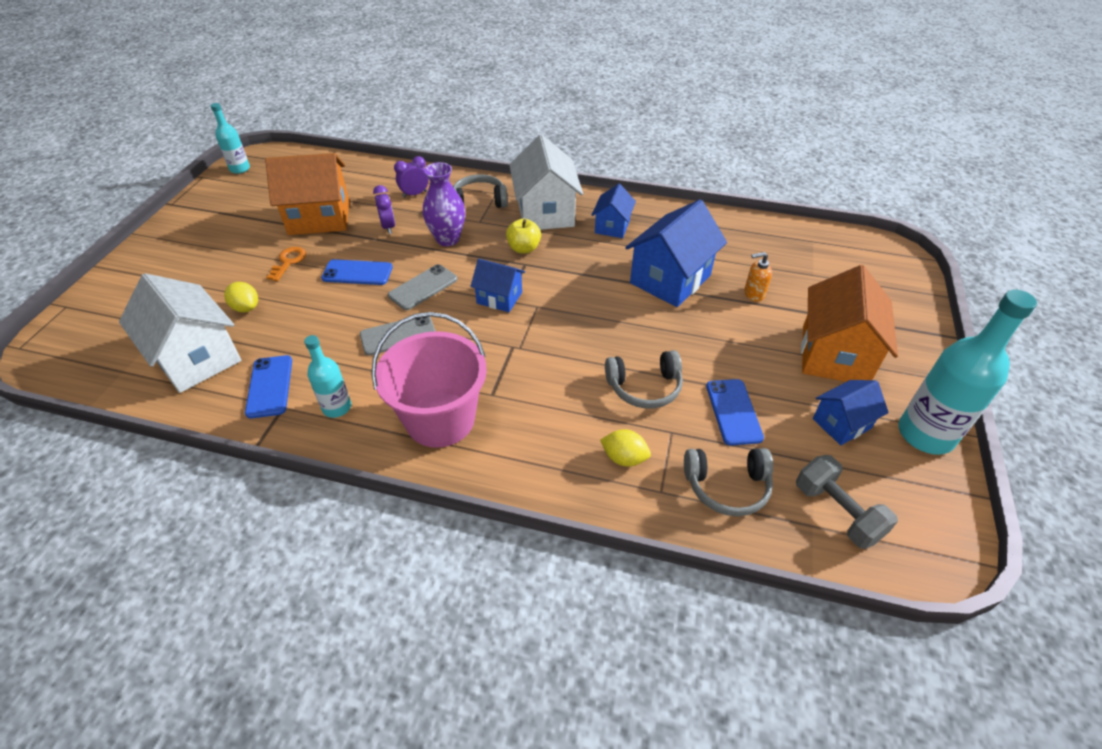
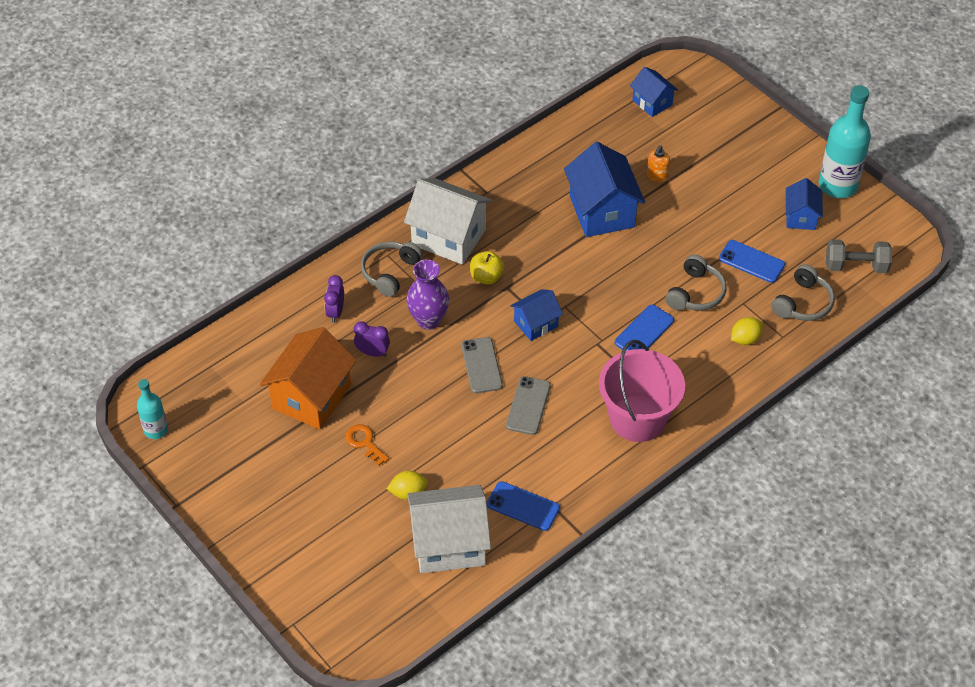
camera: 55 degrees left, 5 degrees up
(337, 407) = (579, 473): turquoise bottle -> none
(357, 273) = (423, 400): blue phone -> blue phone (644, 331)
(612, 226) = (507, 206): blue house -> blue house (652, 102)
(834, 355) = (746, 177): orange house -> none

